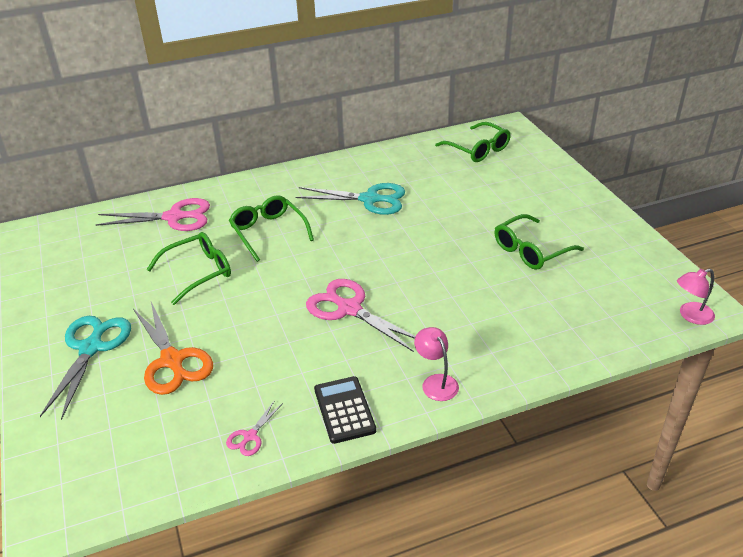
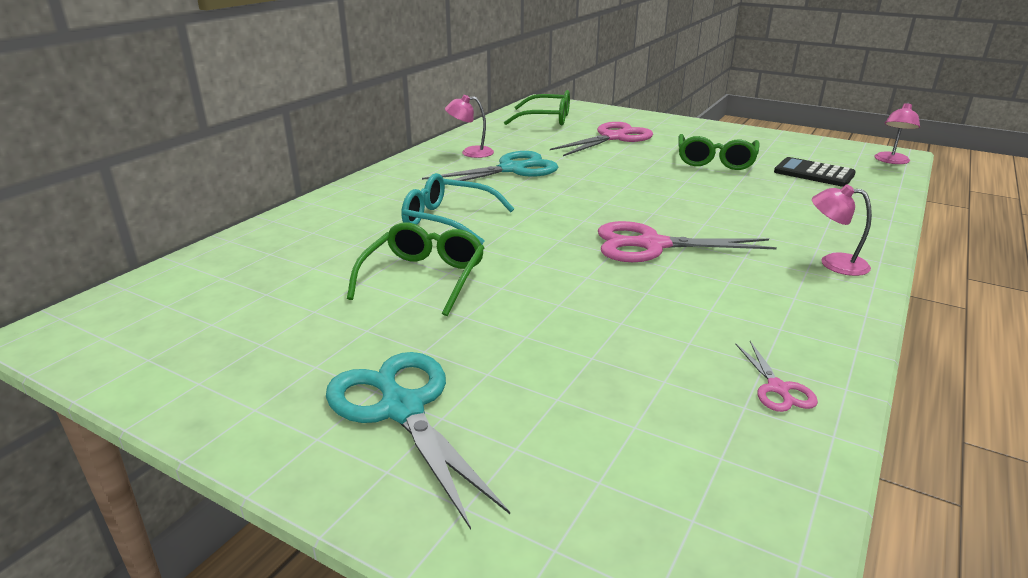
camera: 40 degrees left, 10 degrees down
(172, 361) = (547, 367): orange scissors -> none
(174, 217) = (298, 244): pink scissors -> pink scissors (613, 137)
(268, 232) = (449, 220): green glasses -> turquoise glasses
(344, 410) = (811, 318): black calculator -> black calculator (814, 173)
(368, 170) = (470, 152): none -> pink lamp

